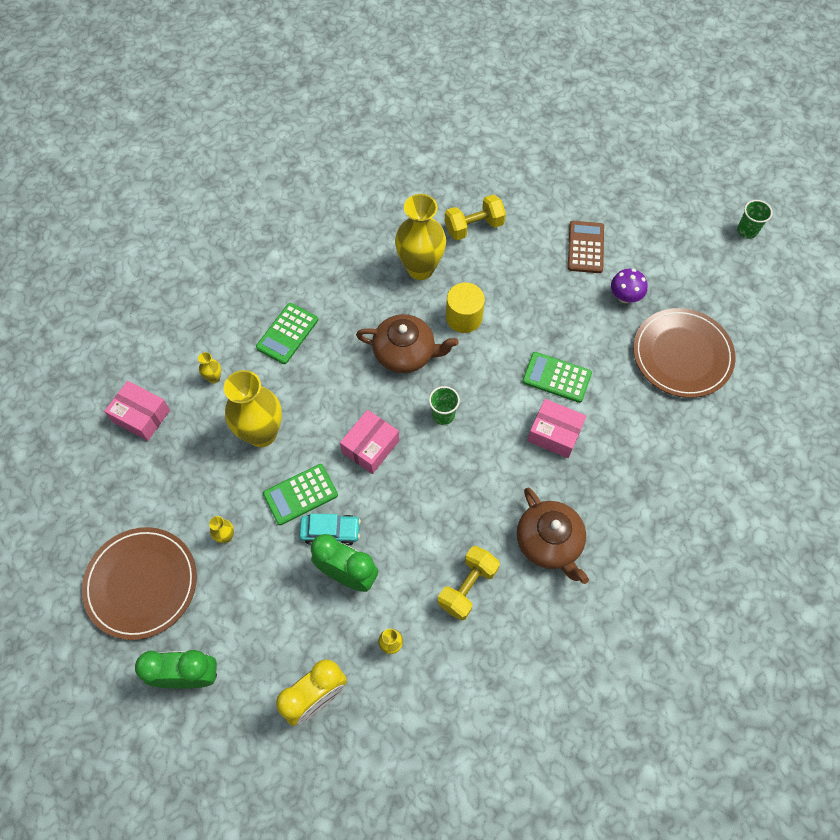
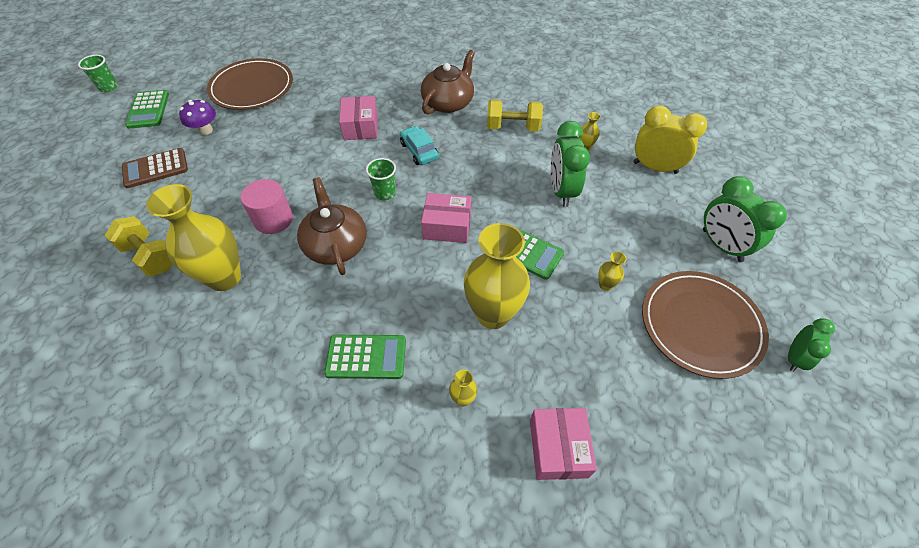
camera: 120 degrees left, 10 degrees down
(66, 633) = (794, 358): none -> green clock
(330, 531) = (539, 217): turquoise car -> turquoise car (419, 151)
(464, 317) = (273, 219): yellow cylinder -> pink cylinder
(556, 377) = (308, 142): green calculator -> green calculator (148, 110)

